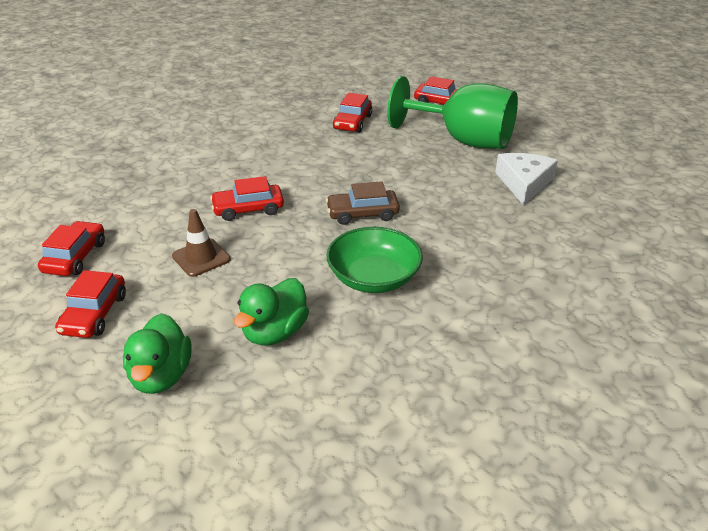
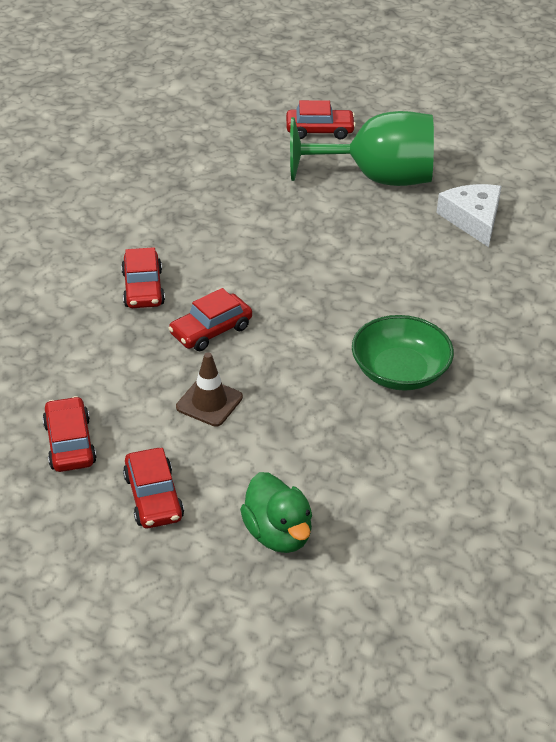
camera: 25 degrees left, 5 degrees up
(275, 332) = (349, 457): green duck -> none
(352, 122) = (237, 183): red car -> red car (143, 288)
(362, 214) = (336, 302): brown car -> none

